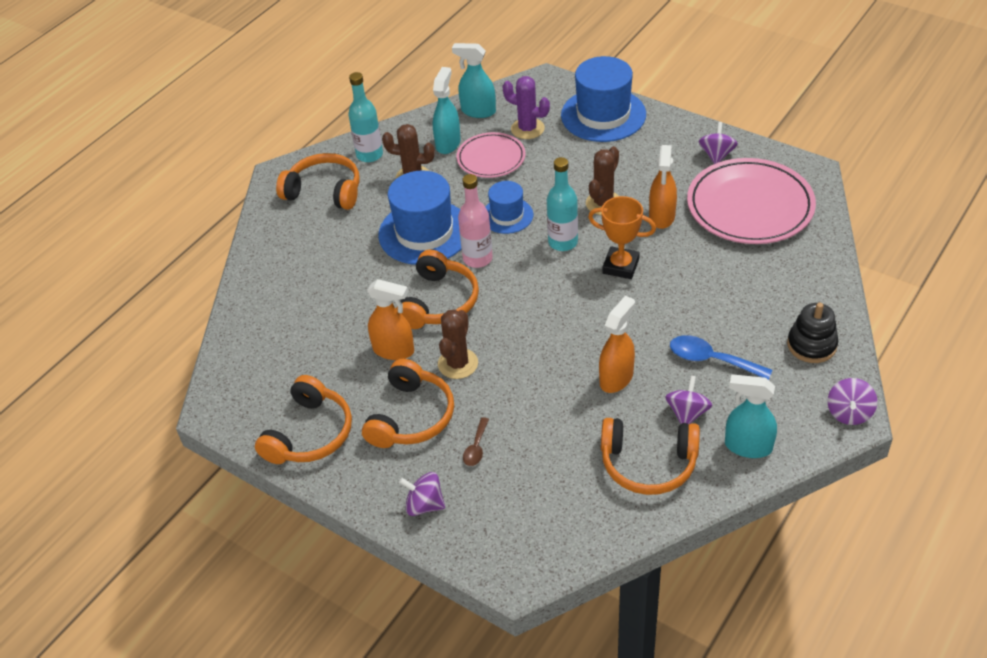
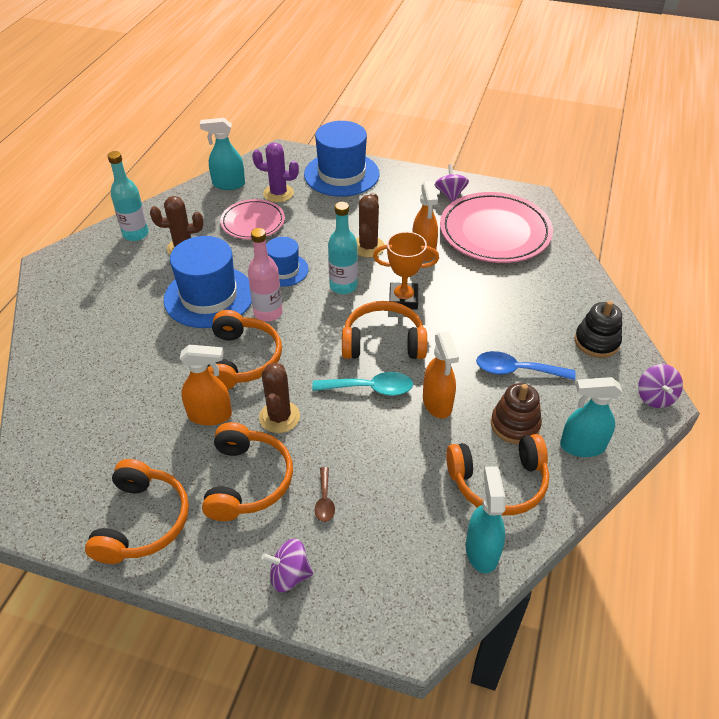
camera: 20 degrees left, 0 degrees up
(324, 191) = (99, 272): orange headphones -> orange headphones (383, 342)
(448, 143) = (209, 214): turquoise spray bottle -> turquoise spray bottle (481, 550)
(554, 352) = (370, 388): none -> turquoise spoon
(616, 378) = (437, 403): orange spray bottle -> orange spray bottle turned 150 degrees clockwise
(687, 413) = (515, 424): purple spinning top -> brown stacking toy

